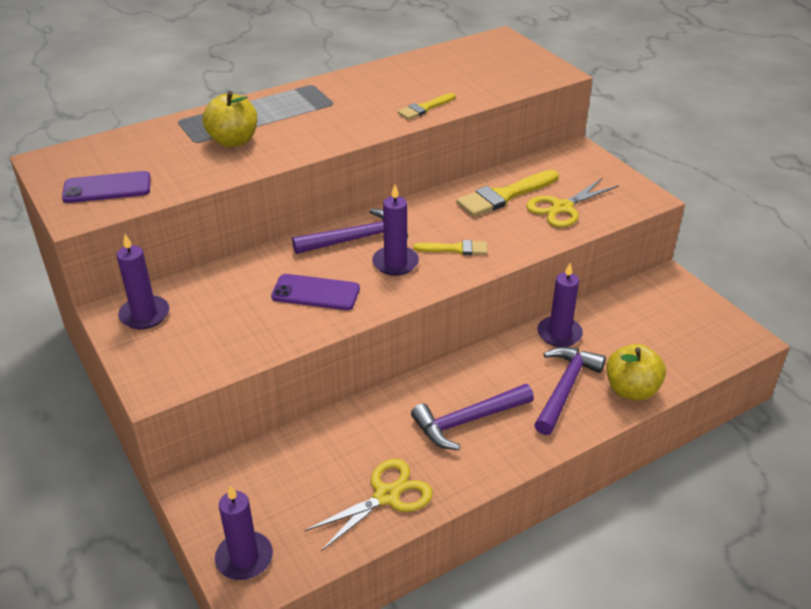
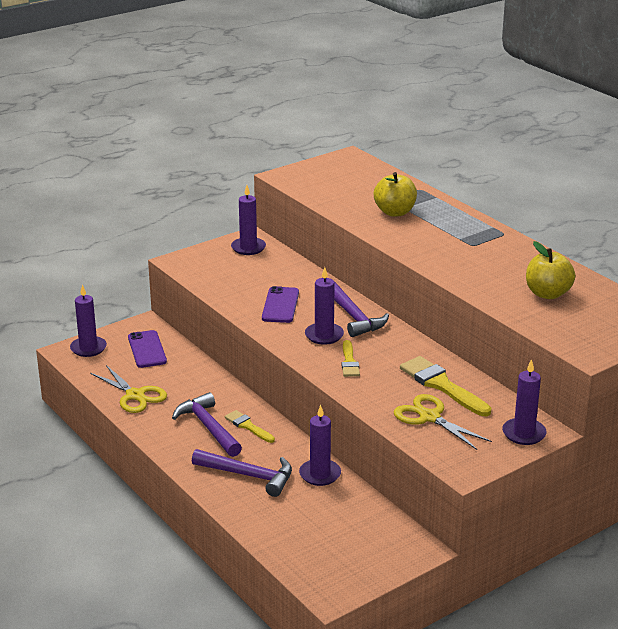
camera: 85 degrees right, 10 degrees down
(107, 188) = (318, 179): purple phone -> purple phone (147, 349)
(425, 108) = (480, 285): yellow brush -> yellow brush (248, 426)
(585, 162) = (524, 433): none -> purple candle
(631, 390) = (249, 512): yellow apple -> yellow apple (547, 294)

